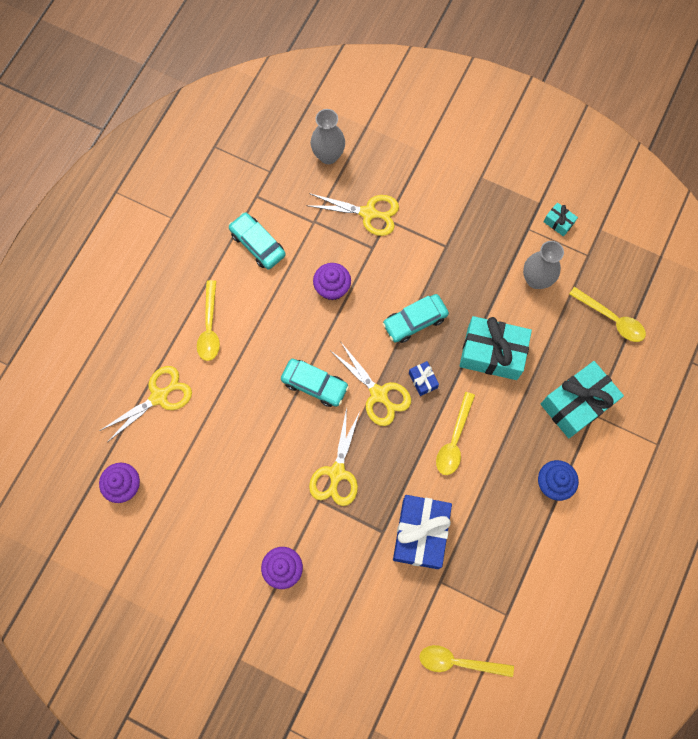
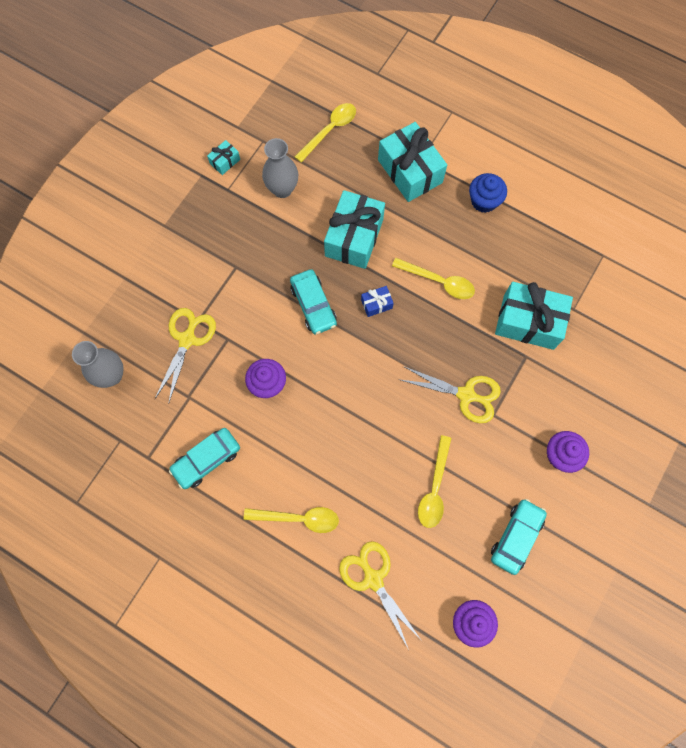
camera: 85 degrees left, 0 degrees up
(314, 385) = (373, 410): turquoise car -> turquoise car (516, 537)
(379, 394) = (387, 347): yellow scissors -> none
(420, 533) = (528, 322): blue gift -> turquoise gift
(458, 662) = (645, 301): yellow spoon -> yellow spoon (434, 488)

